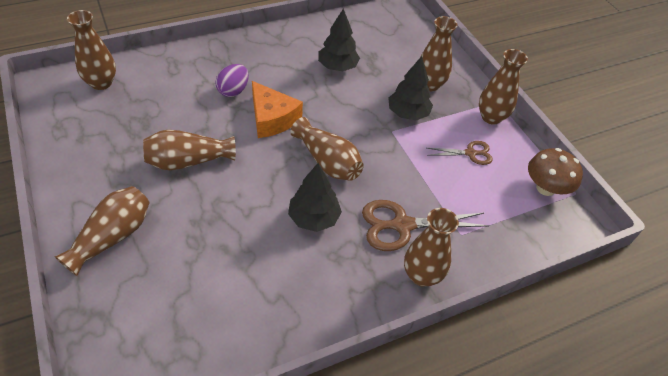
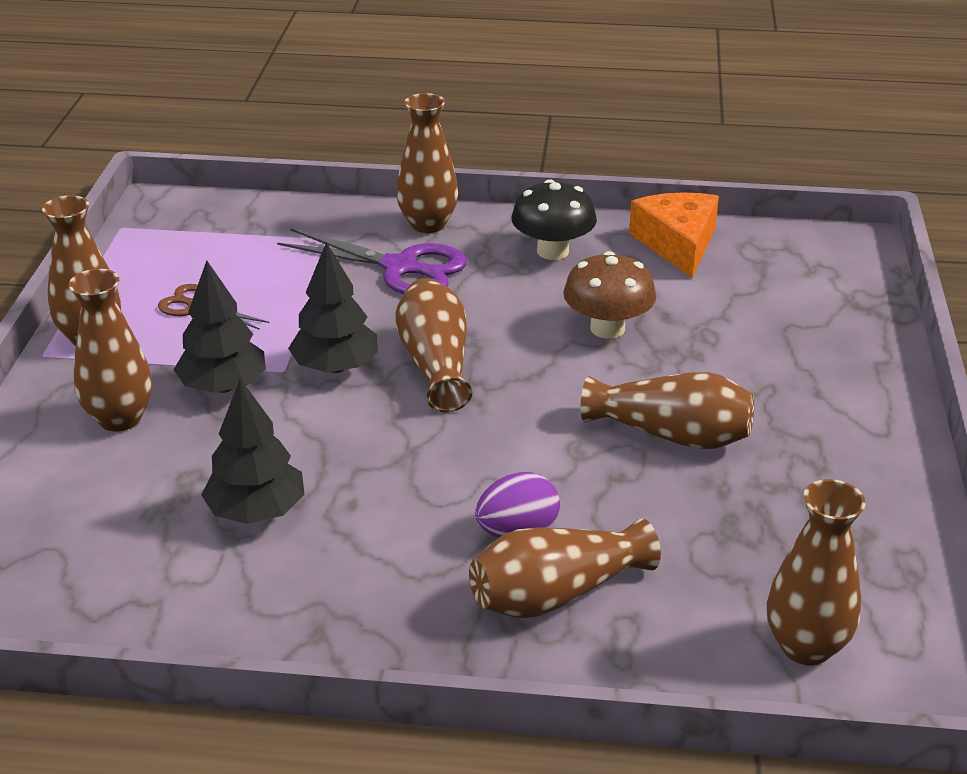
camera: 145 degrees left, 15 degrees down
(112, 237) = (828, 373): brown vase -> brown vase (556, 594)
(272, 118) = (476, 455): orange cheese -> orange cheese (677, 244)
(314, 218) = (517, 309): black tree -> black tree (335, 367)
(326, 283) = (552, 251): none -> black mushroom
(402, 225) = (400, 267): brown scissors -> purple scissors
(545, 188) = (152, 243): brown mushroom -> brown mushroom (607, 328)

